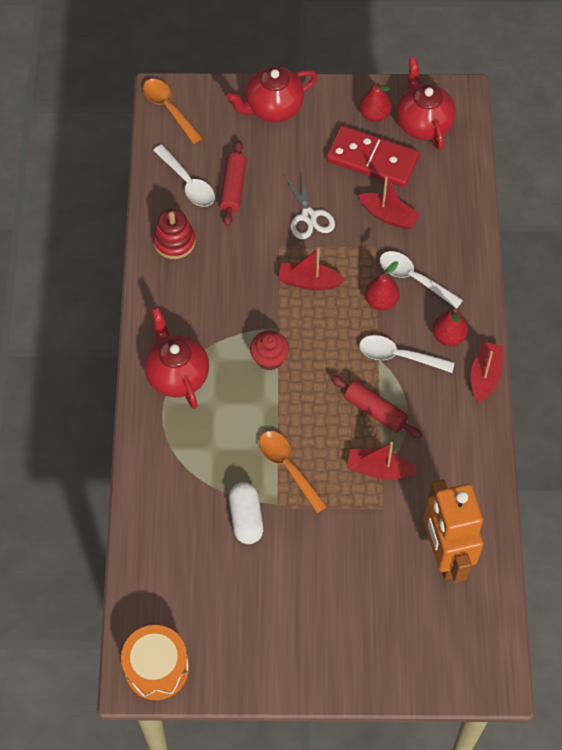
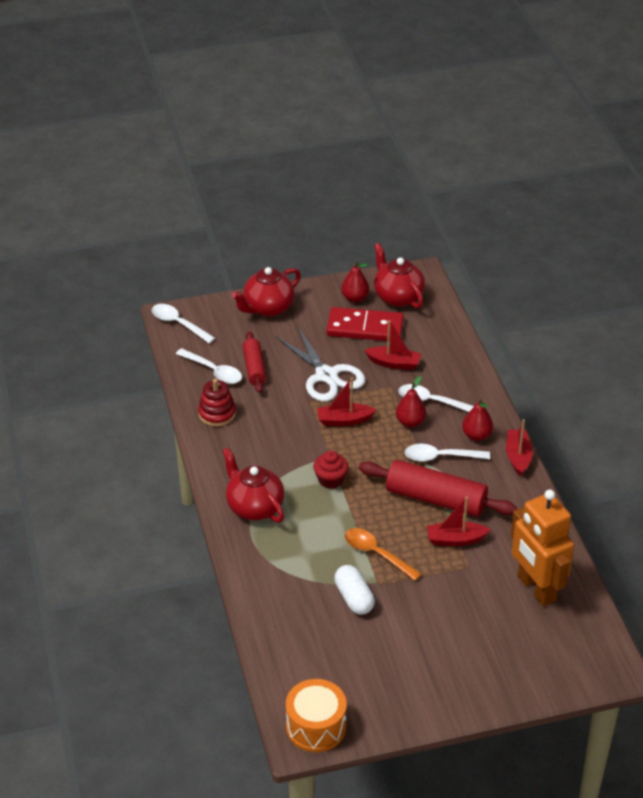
camera: 15 degrees left, 20 degrees down
(168, 109) = (178, 324): orange spoon -> white spoon
(309, 216) = (326, 375): white scissors -> white scissors, size x1.56
(375, 411) = (435, 499): red rolling pin -> red rolling pin, size x1.69

